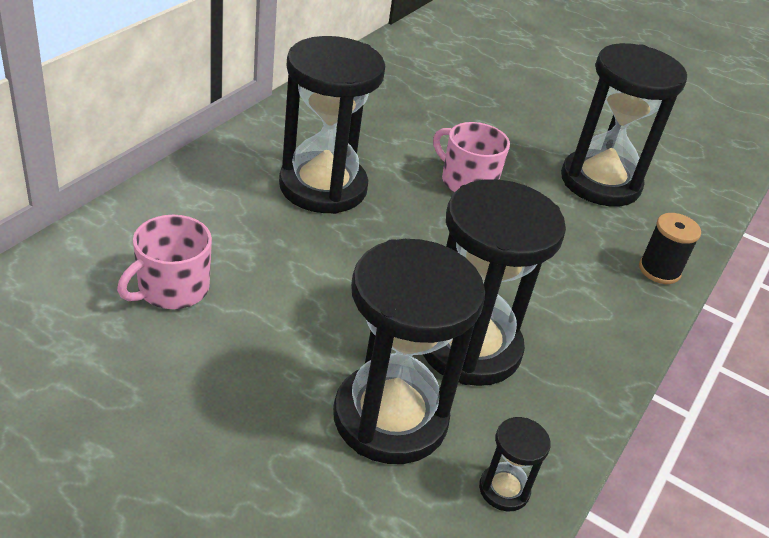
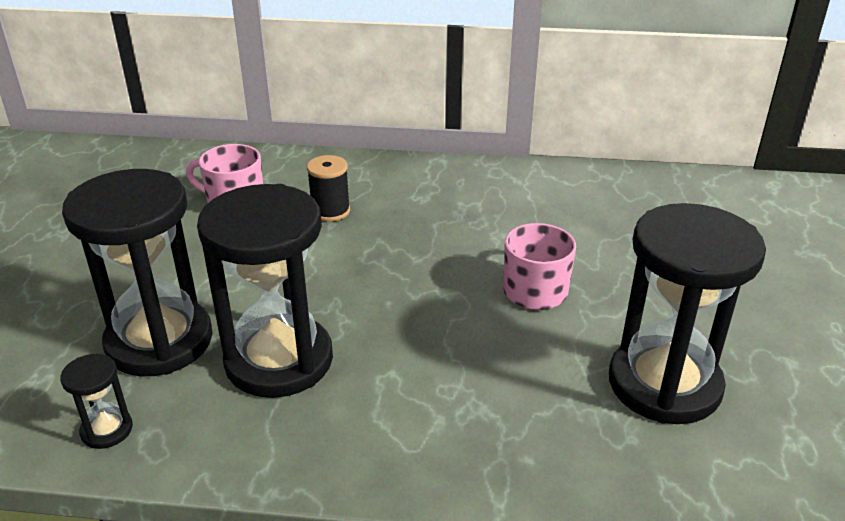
camera: 70 degrees right, 5 degrees down
(323, 187) = (426, 220): black hourglass -> none
(659, 270) = (539, 476): black spool -> black spool (330, 211)

